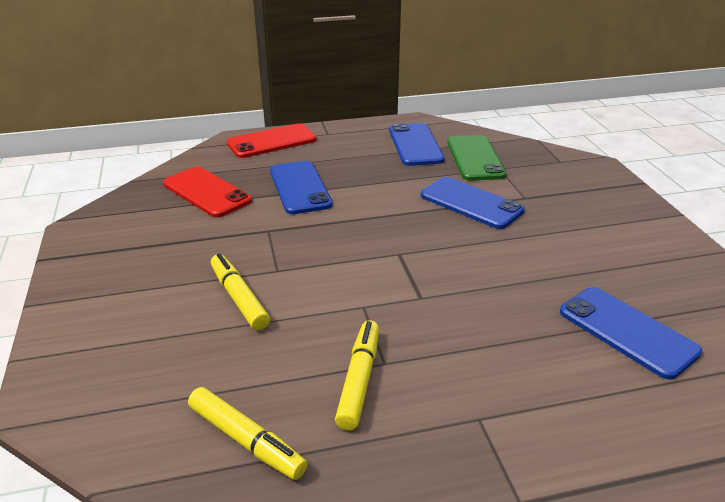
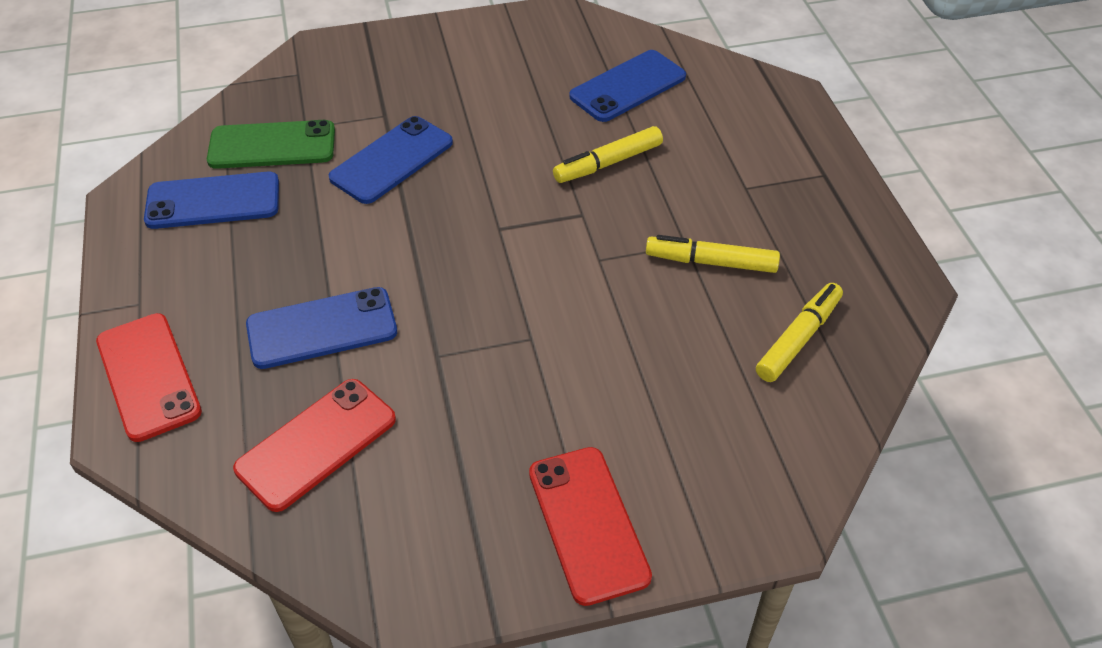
camera: 90 degrees left, 15 degrees up
(97, 296) = (588, 524): none -> red phone
(239, 298) = (588, 369): yellow marker -> yellow marker (608, 163)

